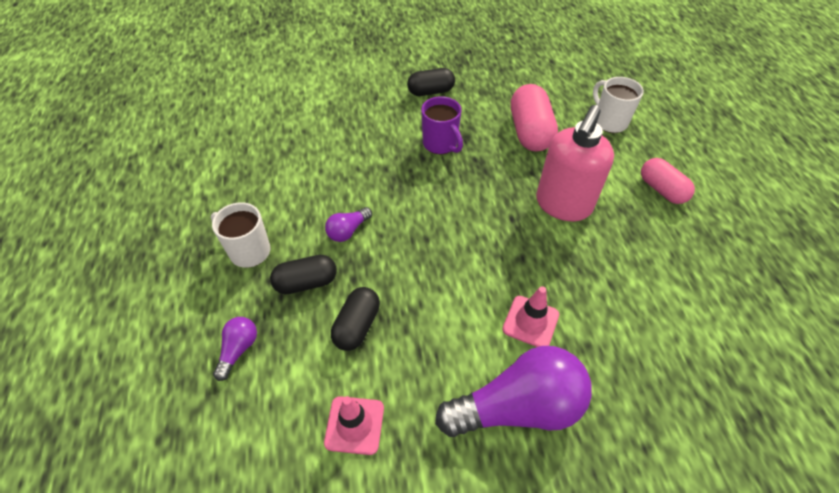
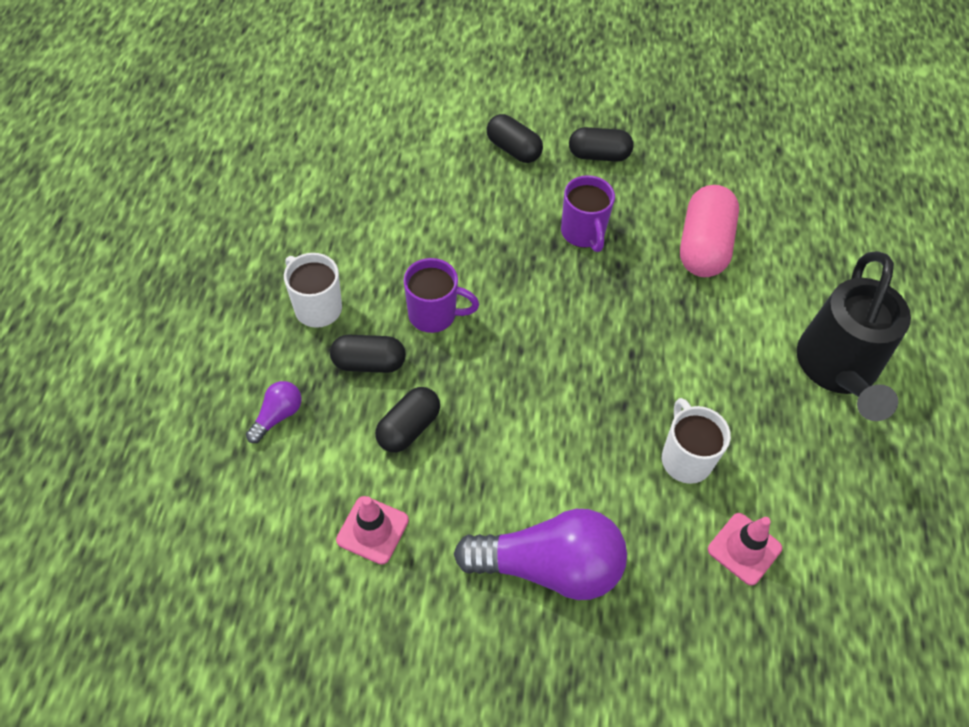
camera: 15 degrees right, 5 degrees up
(348, 231) = (434, 315): purple light bulb -> purple mug
(367, 102) = (513, 149): none -> black capsule
(530, 322) = (601, 481): pink traffic cone -> pink traffic cone (744, 549)
(563, 205) = (702, 355): pink soap dispenser -> none
(609, 122) = (815, 259): white mug -> white mug (685, 458)
(661, 190) = (837, 370): pink capsule -> black watering can

